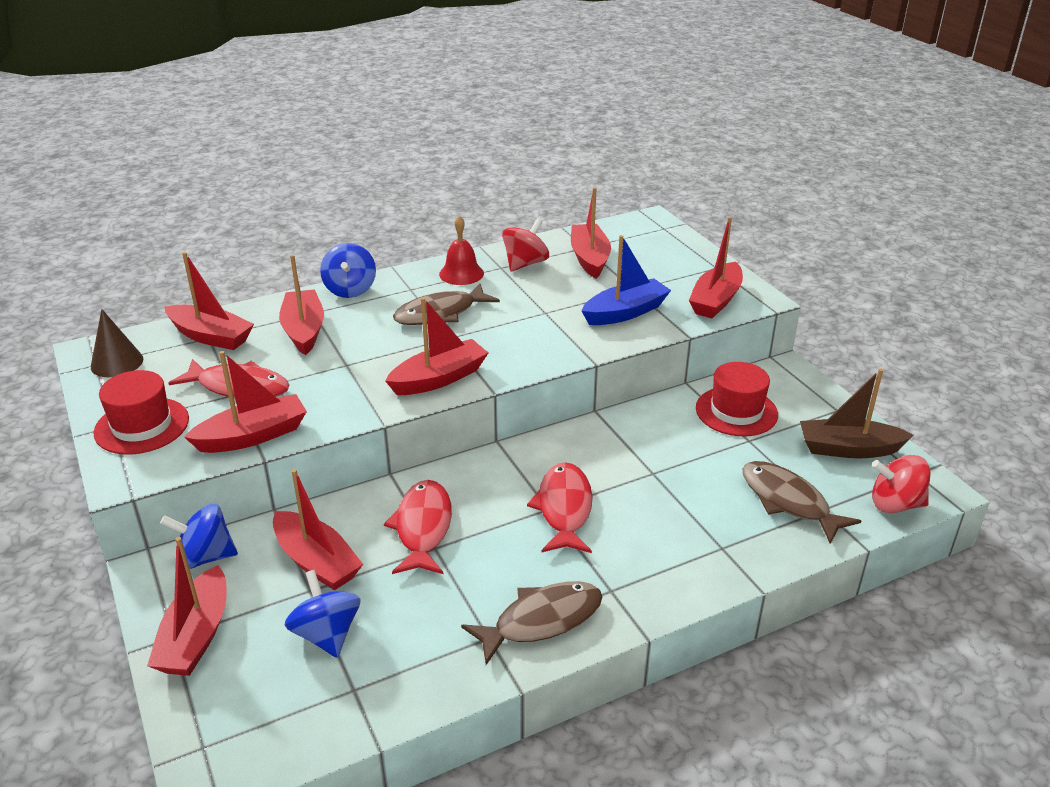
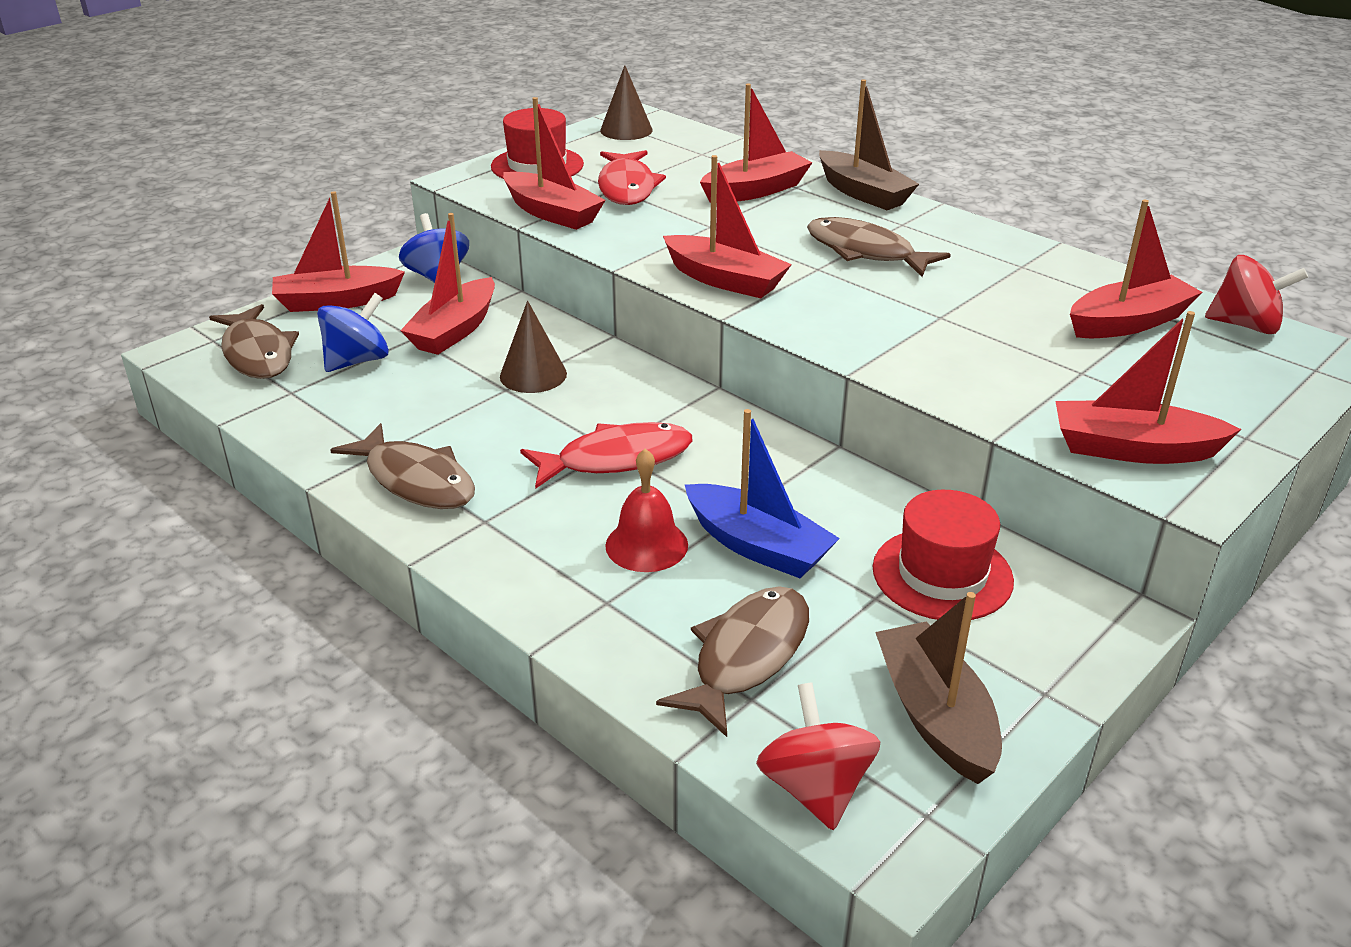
camera: 70 degrees right, 0 degrees up
(211, 336) = (703, 154): red boat -> none
(260, 709) = (257, 353): none -> brown fish
(350, 289) = (863, 193): blue spinning top -> brown boat
(423, 528) = (533, 375): red fish -> brown cone
(461, 273) = (974, 245): red bell -> red bell (646, 545)
(525, 264) = (1052, 280): red spinning top -> red spinning top (1245, 325)
(625, 312) = (1005, 375): blue boat -> blue boat (757, 546)

